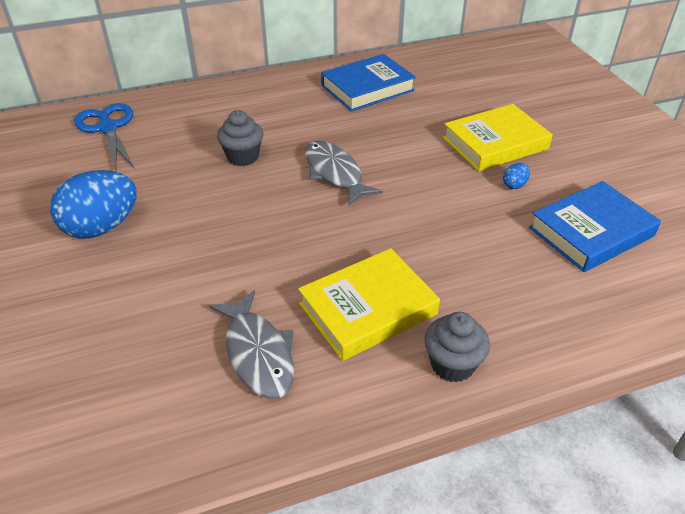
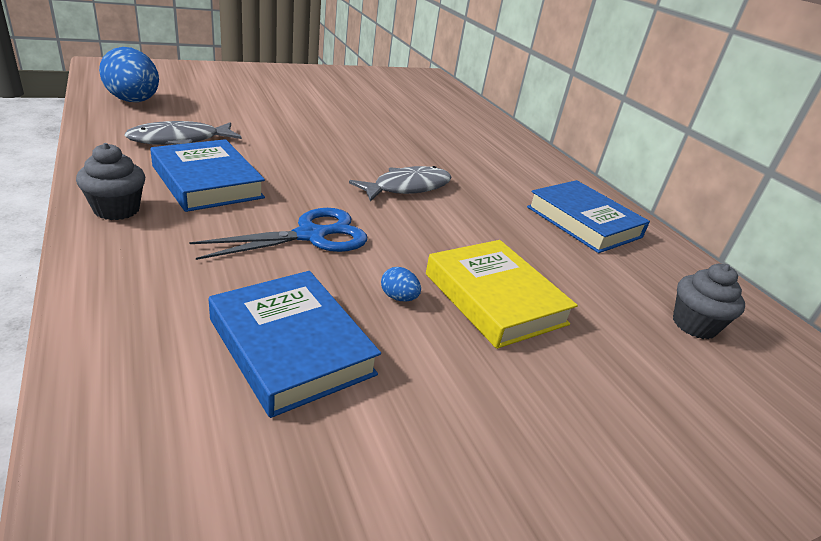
camera: 80 degrees right, 10 degrees down
(102, 227) = (331, 105): blue egg -> blue egg (134, 101)
(108, 128) = (454, 110): blue scissors -> blue scissors (311, 235)
(243, 157) = (426, 151): grey cupcake -> grey cupcake (694, 325)
(368, 309) = (207, 182): yellow book -> blue book

